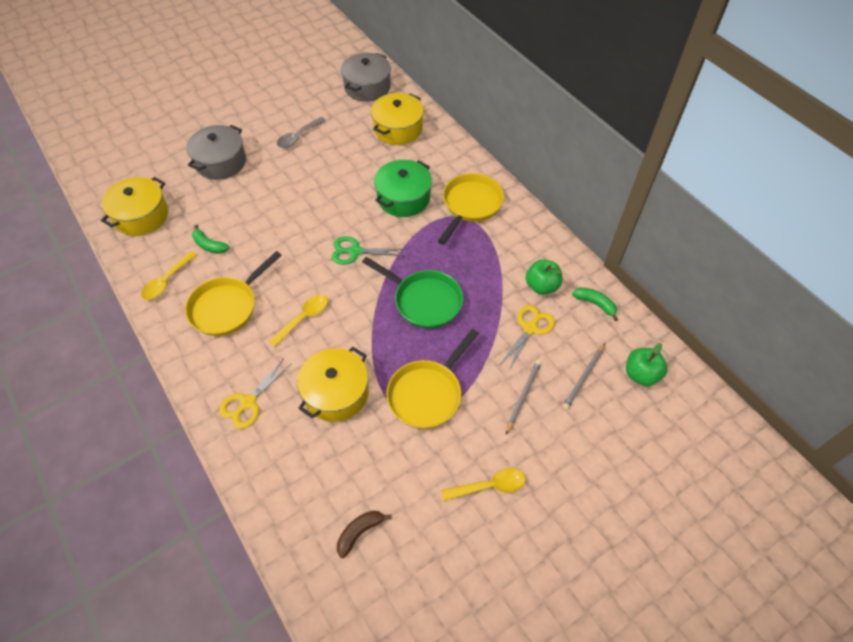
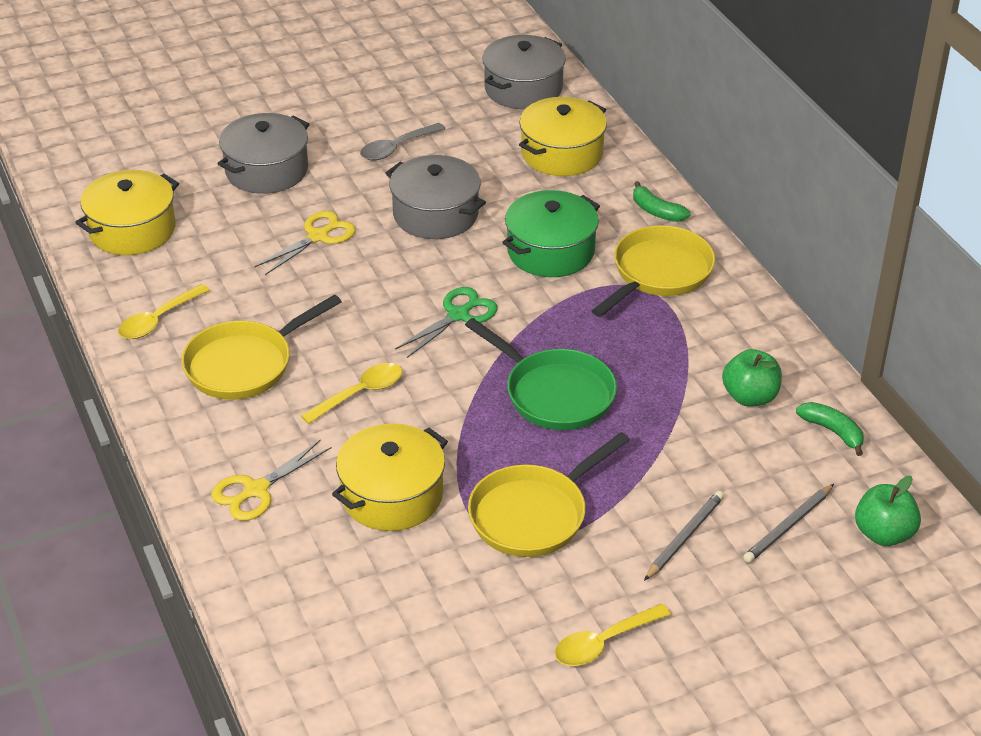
camera: 10 degrees right, 15 degrees down
(209, 245) = (230, 281): green banana -> green banana (656, 211)
(329, 181) = (435, 214): none -> grey pot
(355, 251) = (458, 315): green scissors -> green scissors turned 120 degrees clockwise
(359, 532) = (394, 671): brown banana -> none
(489, 486) = (604, 642): yellow spoon -> yellow spoon turned 150 degrees clockwise
(530, 328) = (717, 451): yellow scissors -> yellow scissors (318, 236)

